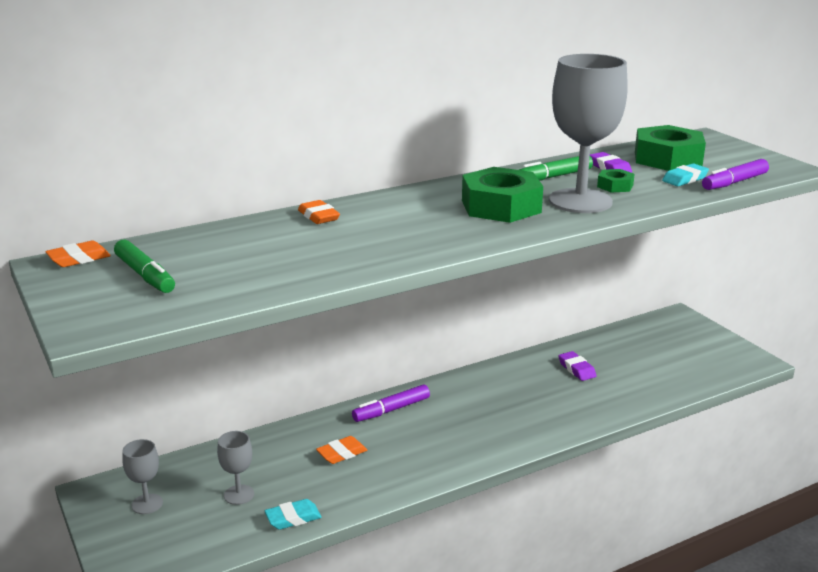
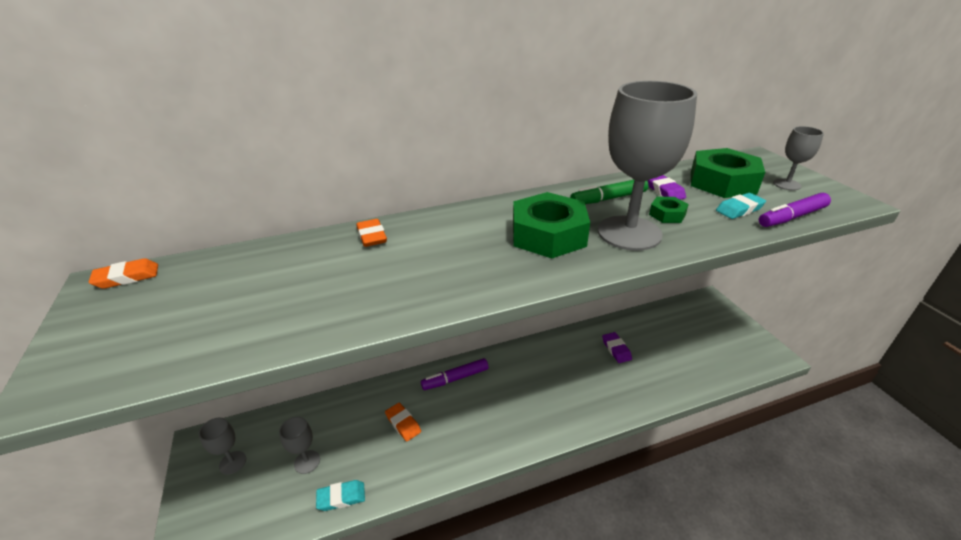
camera: 10 degrees right, 10 degrees up
(145, 275) = (166, 307): green marker -> none
(342, 453) = (403, 424): orange eraser -> orange eraser turned 75 degrees clockwise
(731, 158) = (787, 184): none -> grey goblet

